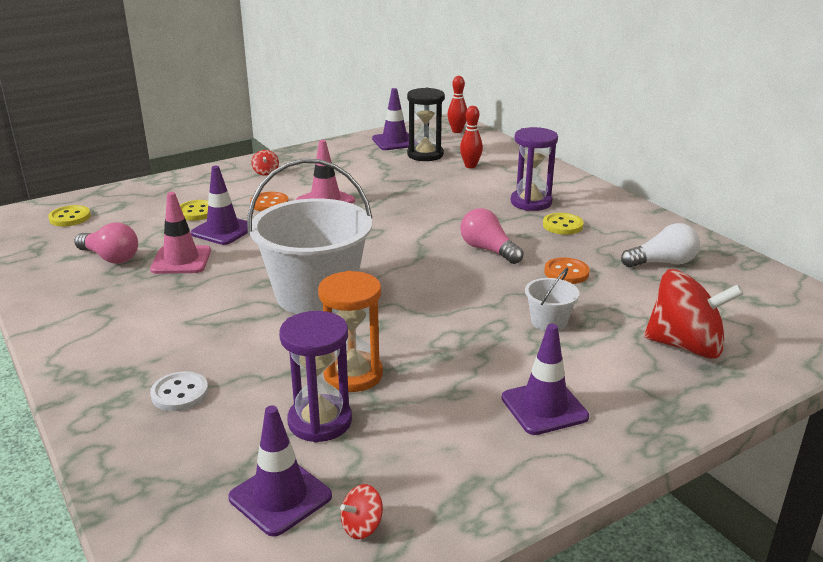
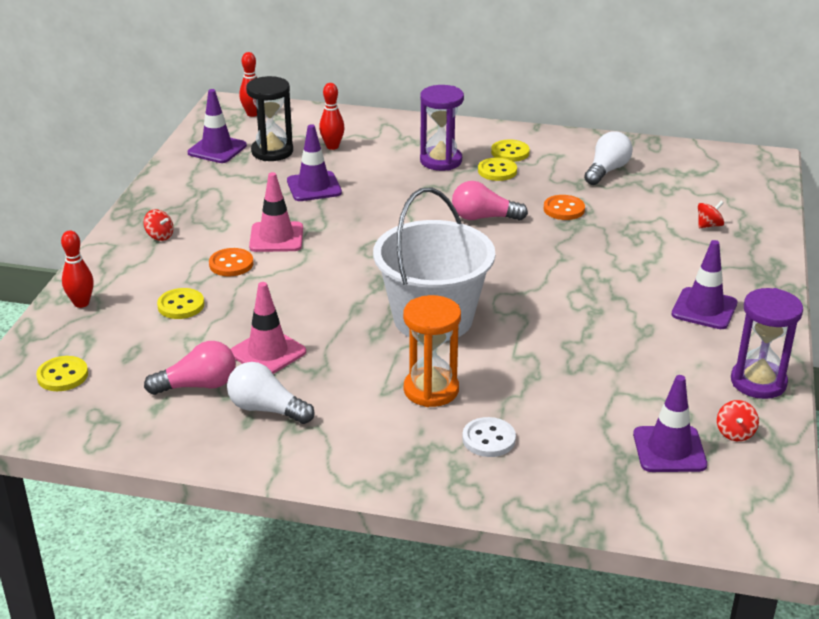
camera: 45 degrees left, 5 degrees up
(110, 291) = (266, 409): none -> white light bulb
(156, 187) = (81, 303): none -> red bowling pin
(223, 230) = (245, 309): purple traffic cone -> purple traffic cone (314, 187)
(320, 421) = (607, 396): purple hourglass -> purple hourglass (758, 382)
(353, 375) = (569, 357): orange hourglass -> orange hourglass (431, 390)
(549, 322) = (614, 252): white bucket -> none
(599, 218) = (510, 152): none -> yellow button
(685, 346) = (709, 225): red spinning top -> red spinning top, size x0.41

